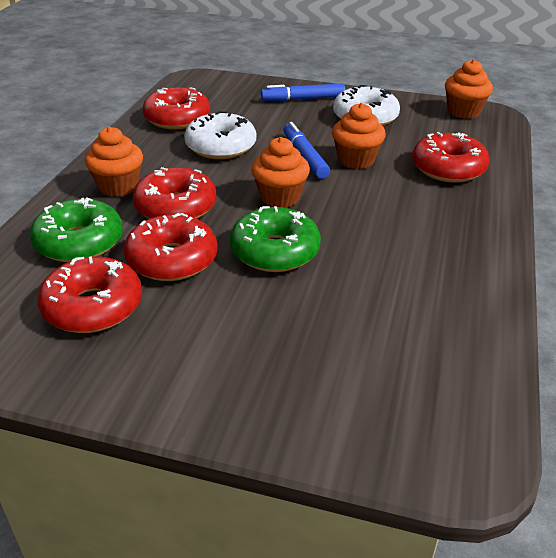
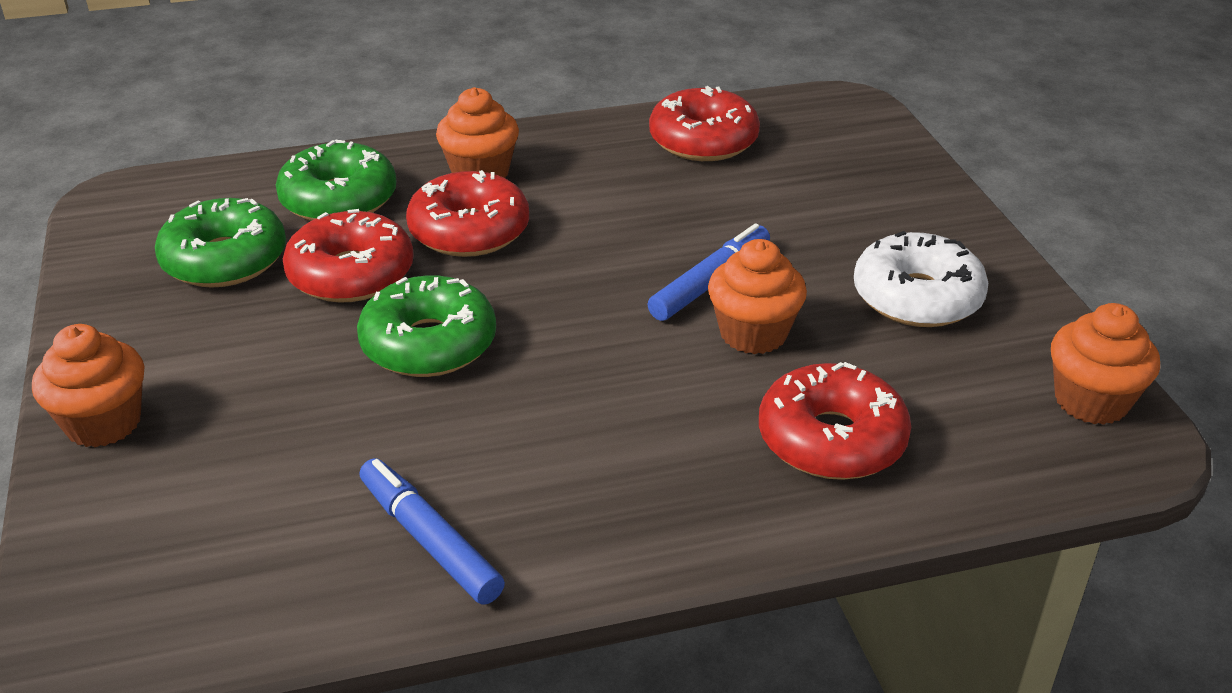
camera: 60 degrees right, 0 degrees up
(93, 307) = (225, 260): red donut -> green donut
(221, 147) = (661, 203): white donut -> none
(280, 197) = (569, 301): orange cupcake -> orange cupcake (103, 423)
(303, 99) = (904, 217): blue marker -> blue marker (429, 540)

